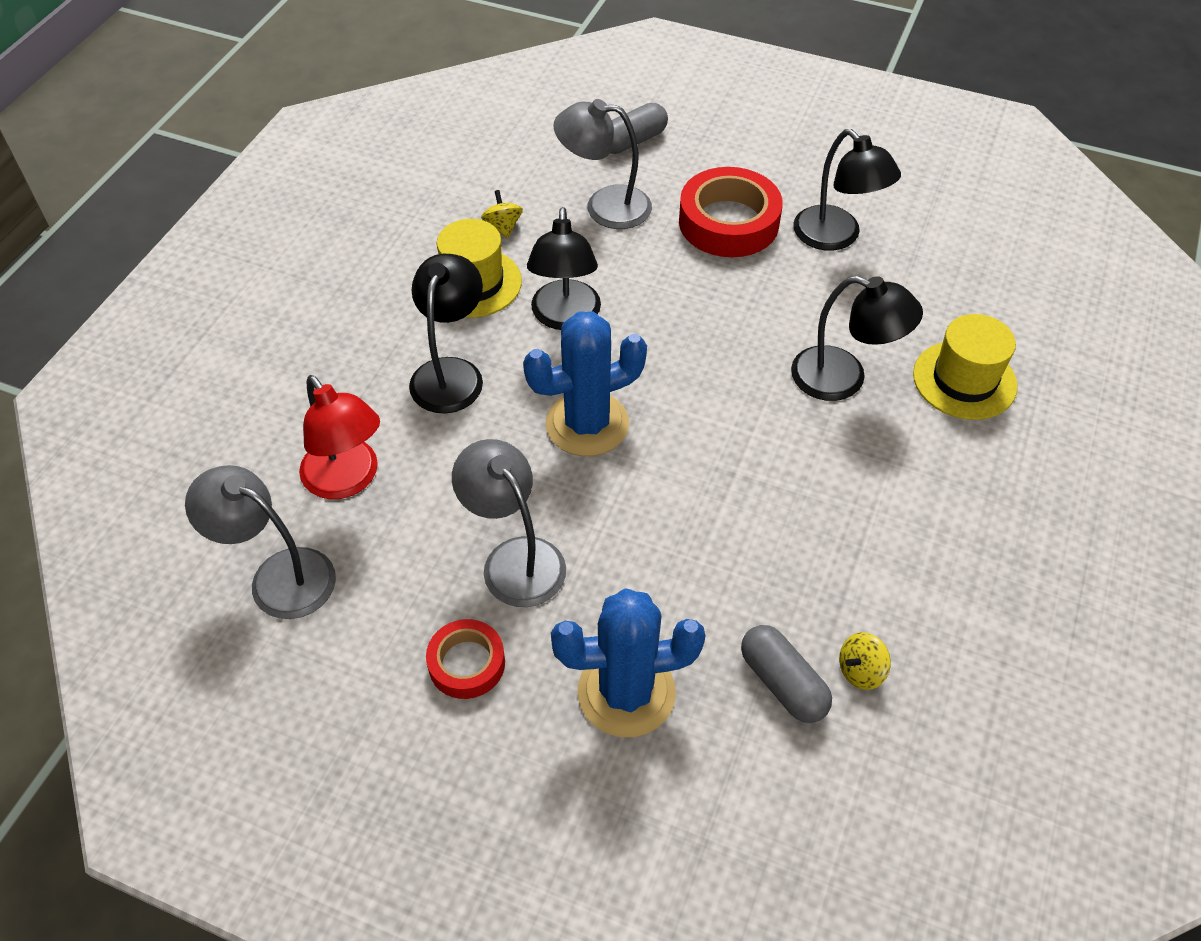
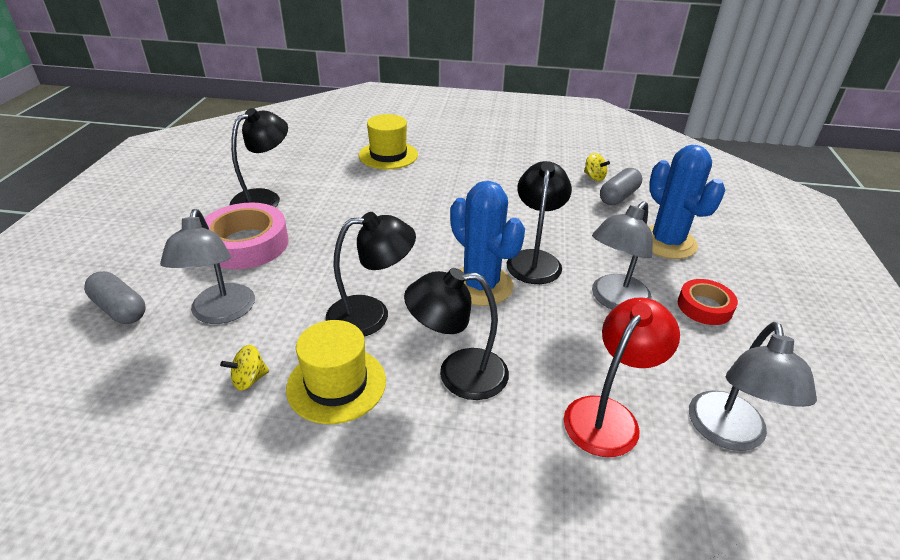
camera: 105 degrees left, 15 degrees down
(728, 222) = (246, 244): red tape -> pink tape
(843, 379) = (400, 190): black lamp -> black lamp (534, 260)

